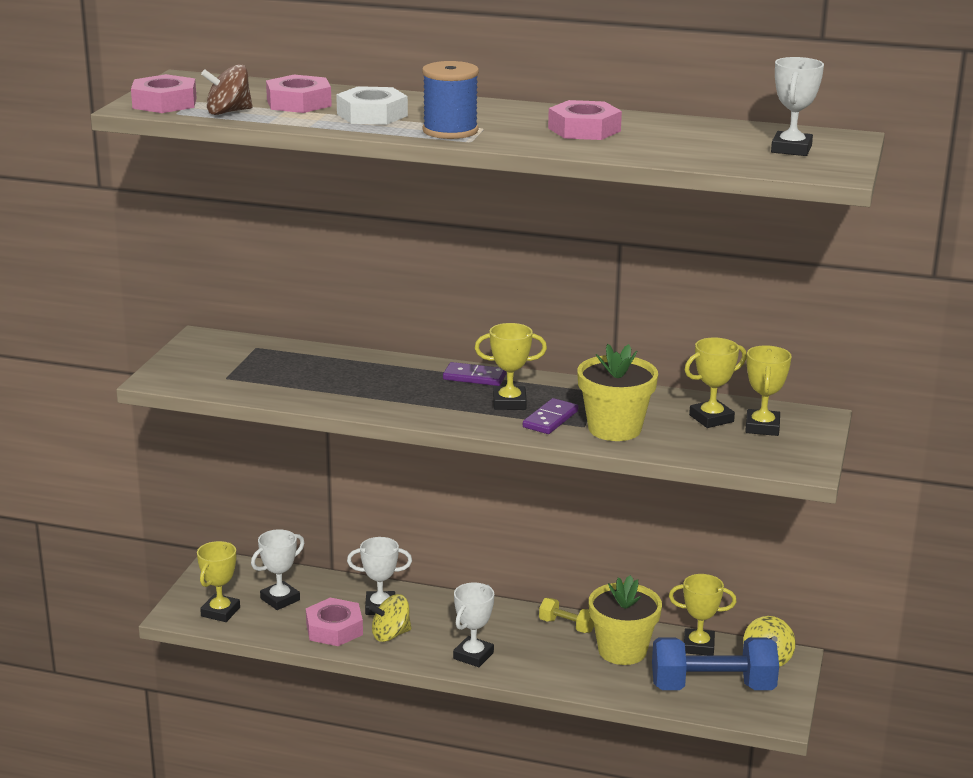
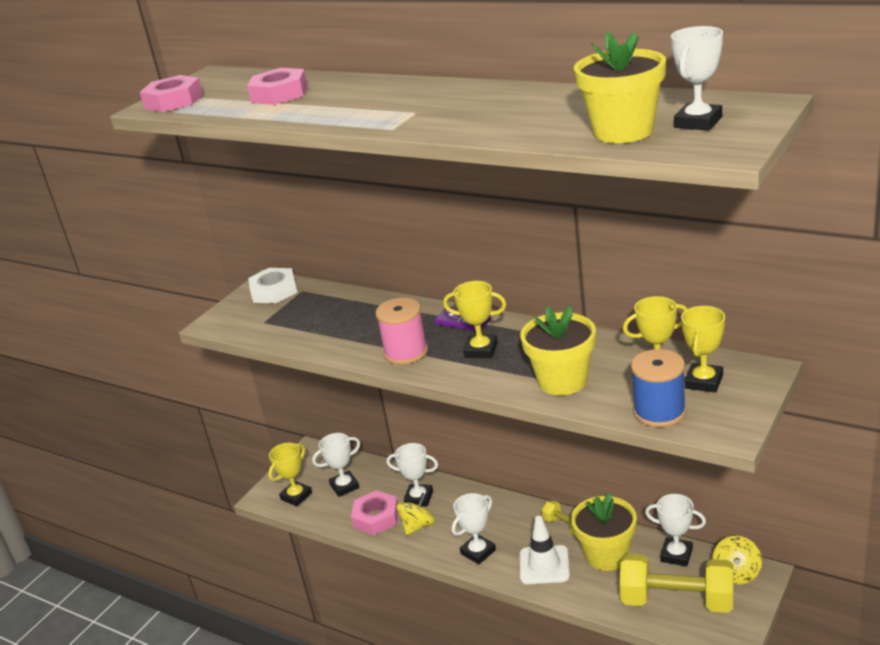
camera: 20 degrees right, 5 degrees up
(228, 112) = (215, 107): brown spinning top -> none
(372, 115) = (329, 103): white nut -> white nut (274, 291)
(390, 635) = (418, 526): yellow spinning top -> yellow spinning top turned 135 degrees clockwise
(422, 405) = (406, 352): none -> pink spool
(450, 131) = (383, 118): blue spool -> blue spool (659, 412)
(550, 419) = (509, 369): purple domino -> none
(555, 664) = (544, 565): none -> white traffic cone
(584, 129) = (506, 109): pink nut -> none
(698, 646) = (676, 555): yellow trophy -> white trophy
(712, 687) = (677, 600): blue dumbbell -> yellow dumbbell
(722, 153) = (623, 131): none -> yellow flower pot

